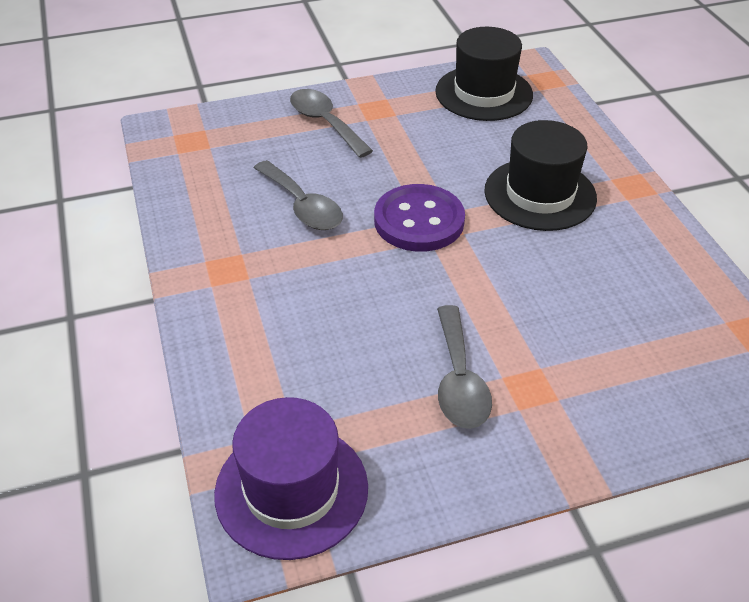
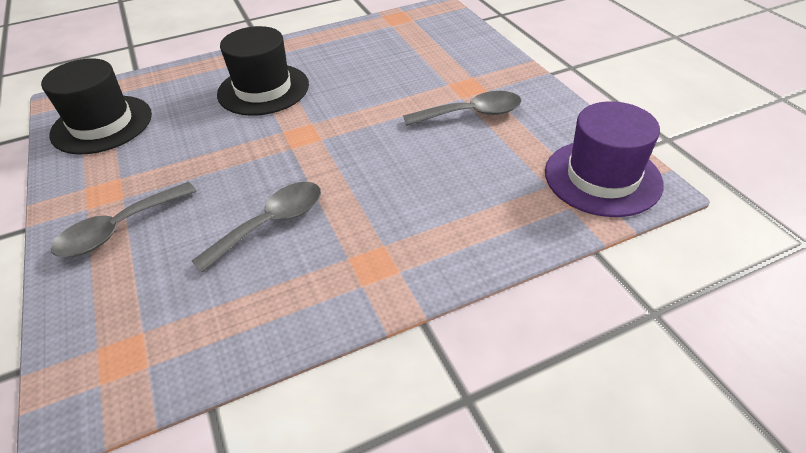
camera: 95 degrees left, 0 degrees up
(419, 221) = (296, 147): purple button -> none

